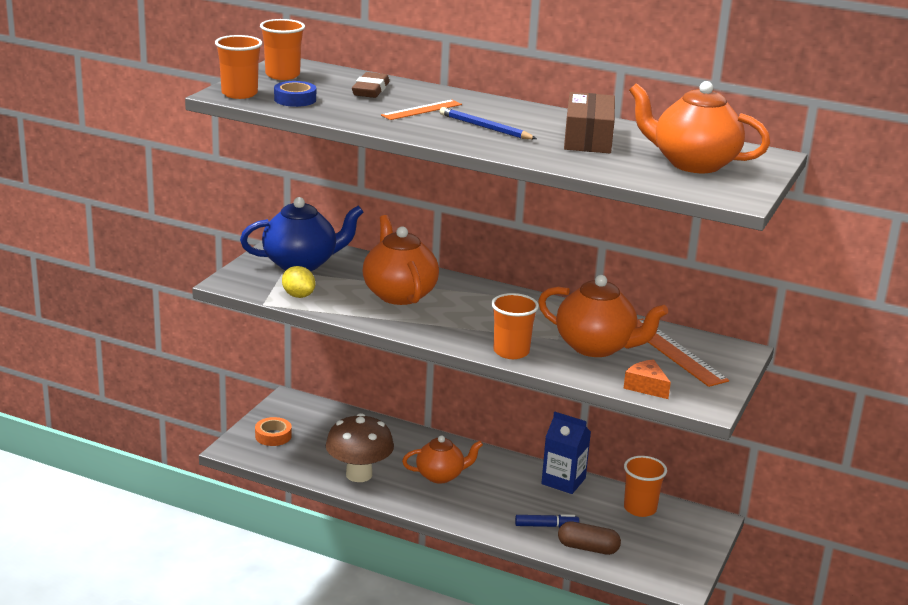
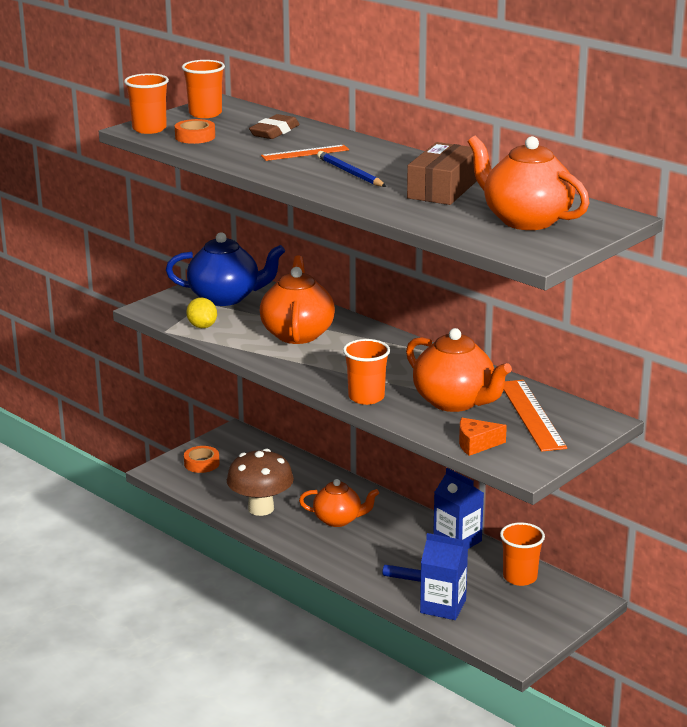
camera: 20 degrees right, 0 degrees up
(295, 99) = (195, 137): blue tape -> orange tape
(588, 548) = (443, 606): brown capsule -> blue carton
(646, 387) = (476, 444): orange cheese -> orange cheese turned 75 degrees counterclockwise

